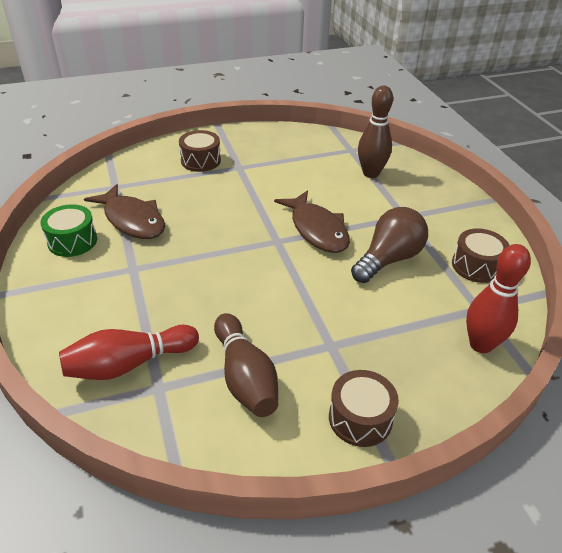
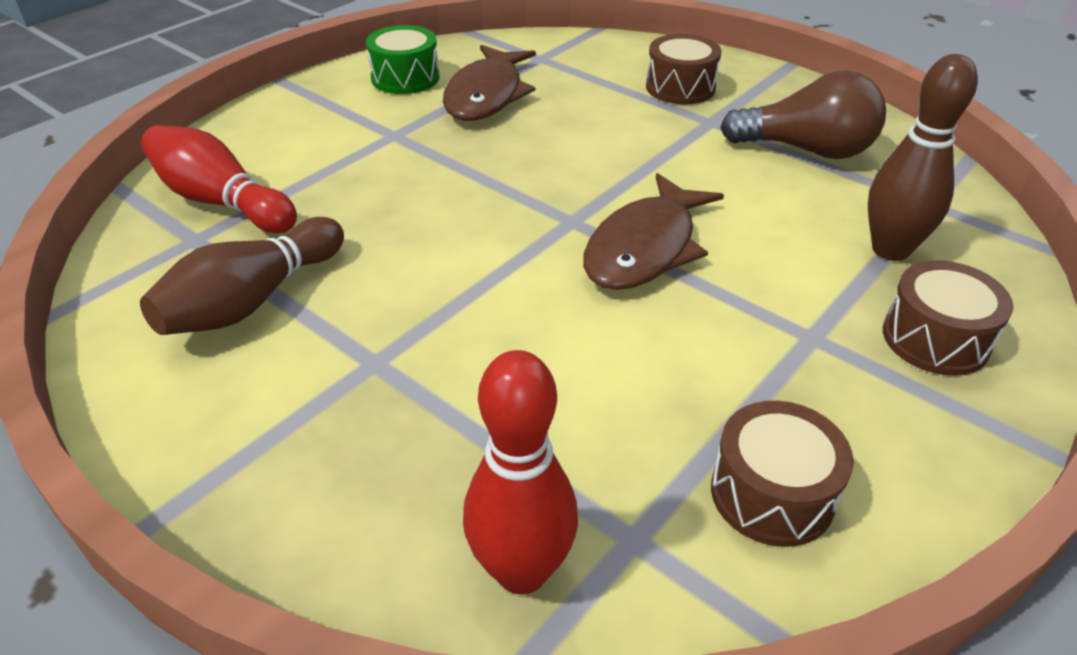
camera: 60 degrees right, 0 degrees up
(360, 418) = (230, 450): brown drum -> brown drum (935, 339)
(388, 259) = (655, 356): brown light bulb -> brown light bulb (806, 150)

